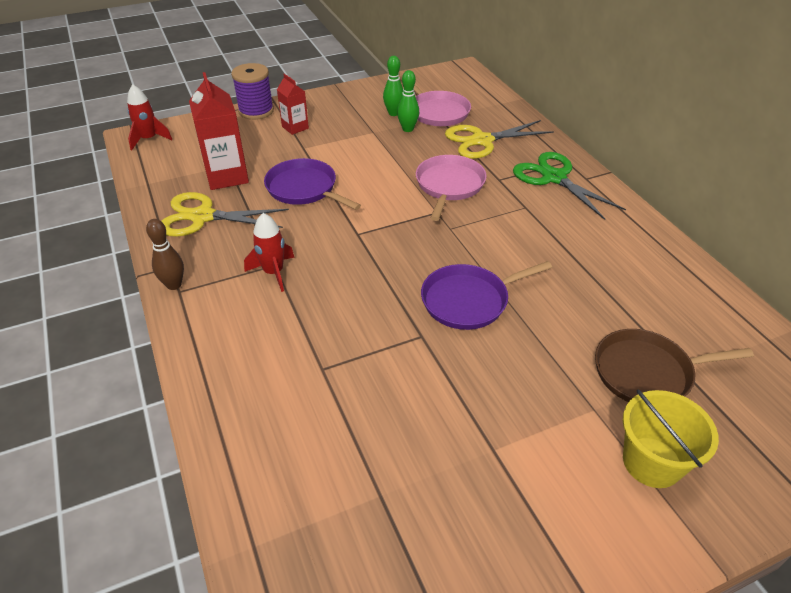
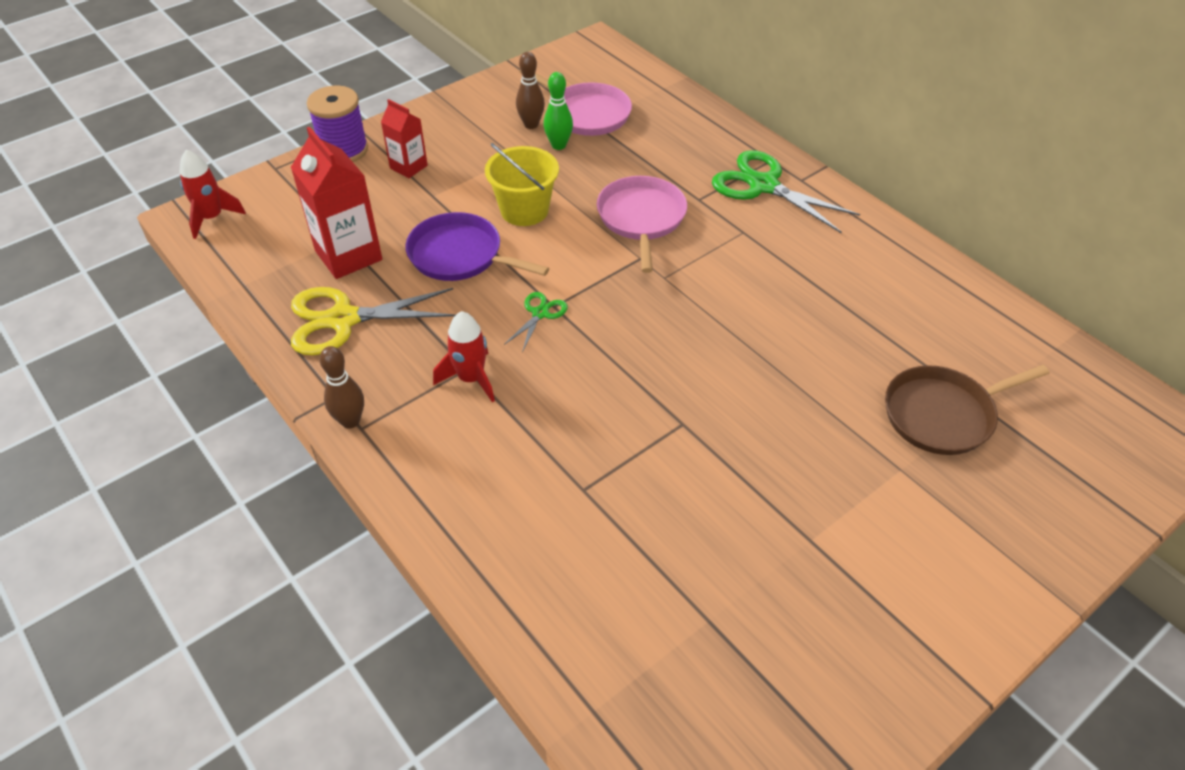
camera: 15 degrees left, 5 degrees up
(345, 237) = (540, 313): none -> green scissors
(393, 113) = (531, 124): green bowling pin -> brown bowling pin
(468, 301) = (720, 368): purple pan -> none
(482, 140) = (658, 147): yellow scissors -> none
(652, 462) = (977, 515): yellow bucket -> yellow bucket (524, 210)

